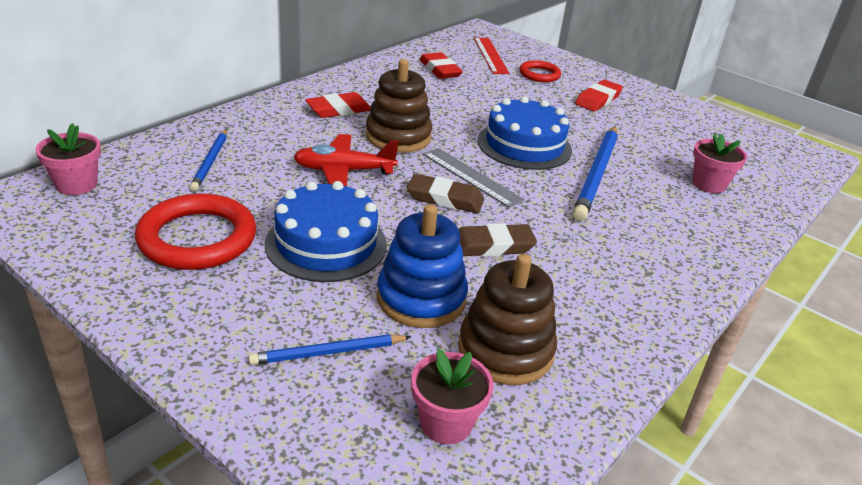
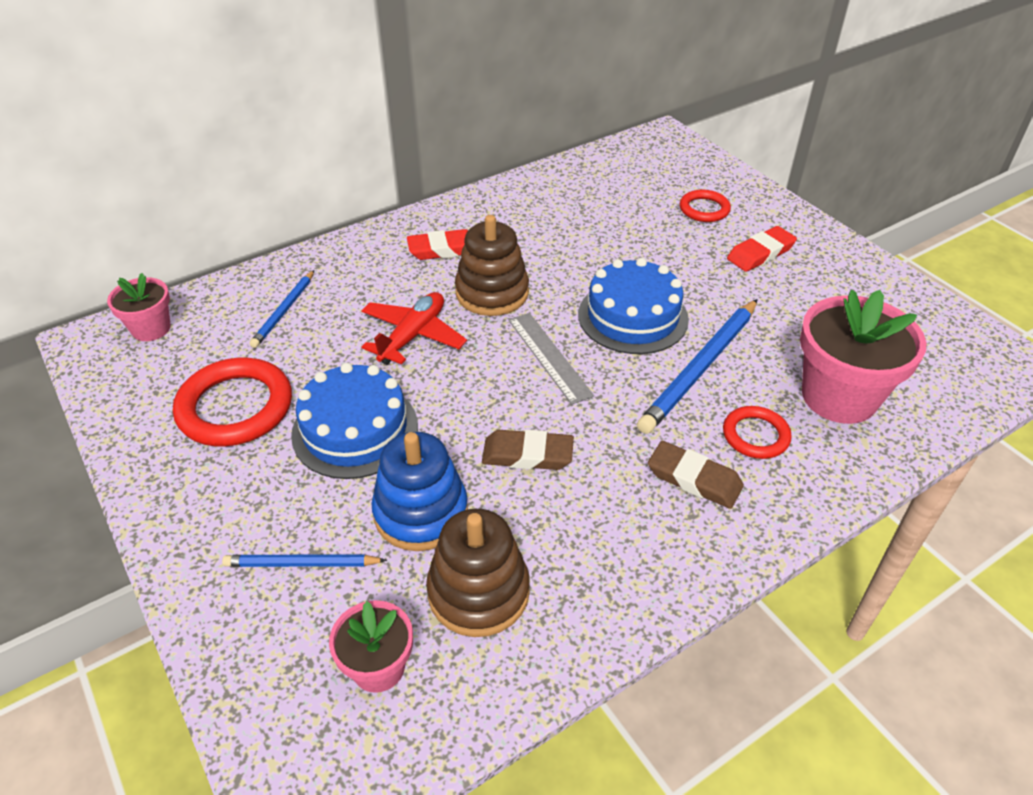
camera: 20 degrees right, 10 degrees up
(344, 171) = (413, 336): red plane -> red plane turned 105 degrees clockwise
(440, 70) = (584, 196): red eraser -> none
(445, 198) = (505, 384): brown eraser -> brown eraser (694, 479)
(490, 55) = (656, 176): red ruler -> none
(664, 214) = (755, 435): none -> red ring
(709, 184) = (839, 396): pink flower pot -> pink flower pot, size x1.82

